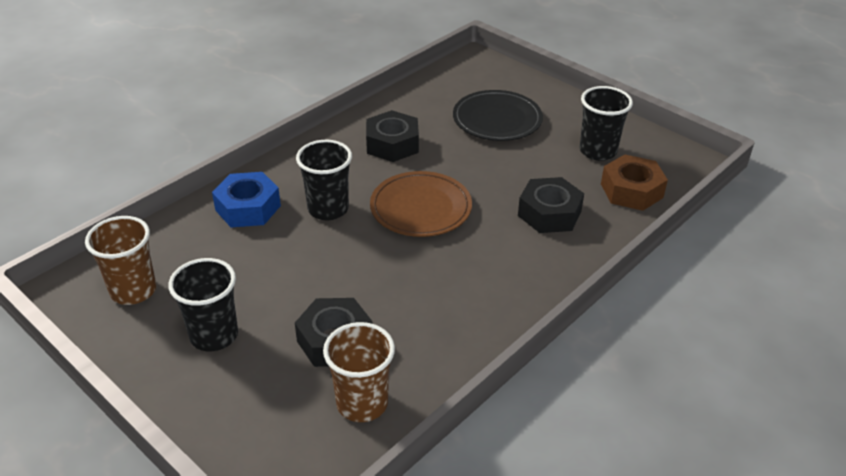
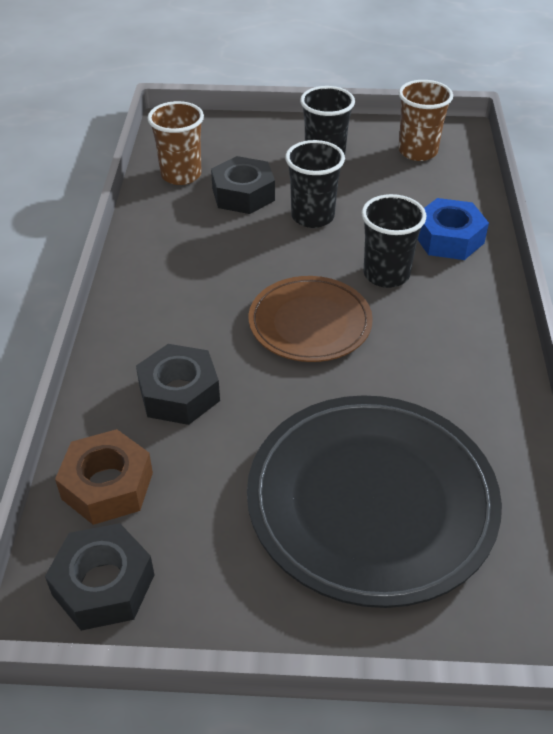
camera: 140 degrees right, 5 degrees up
(392, 144) = (434, 379): black nut -> black nut (103, 585)
(497, 120) = (371, 502): black plate -> black plate, size x1.67
(598, 151) = (195, 531): black cup -> black cup (312, 216)

